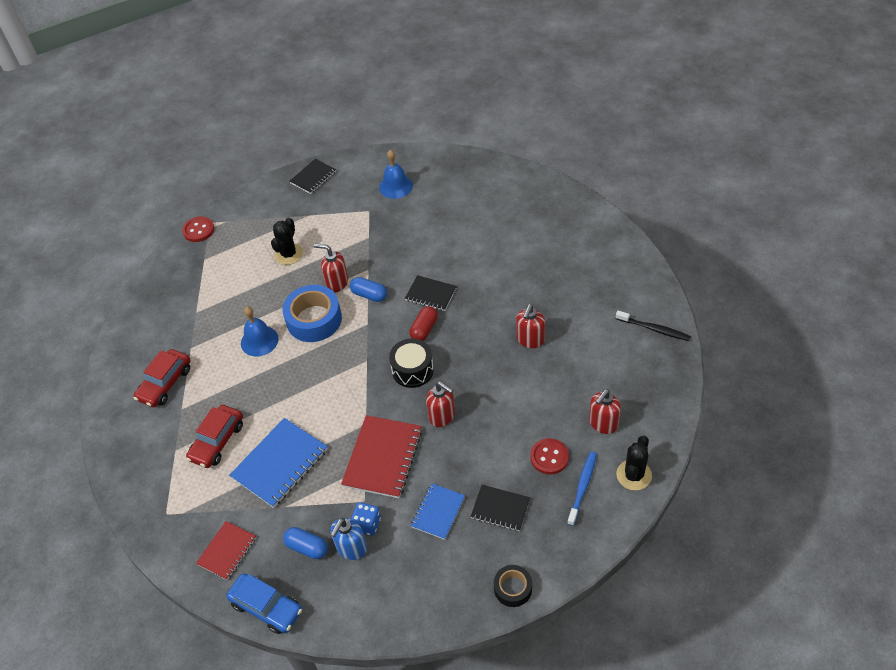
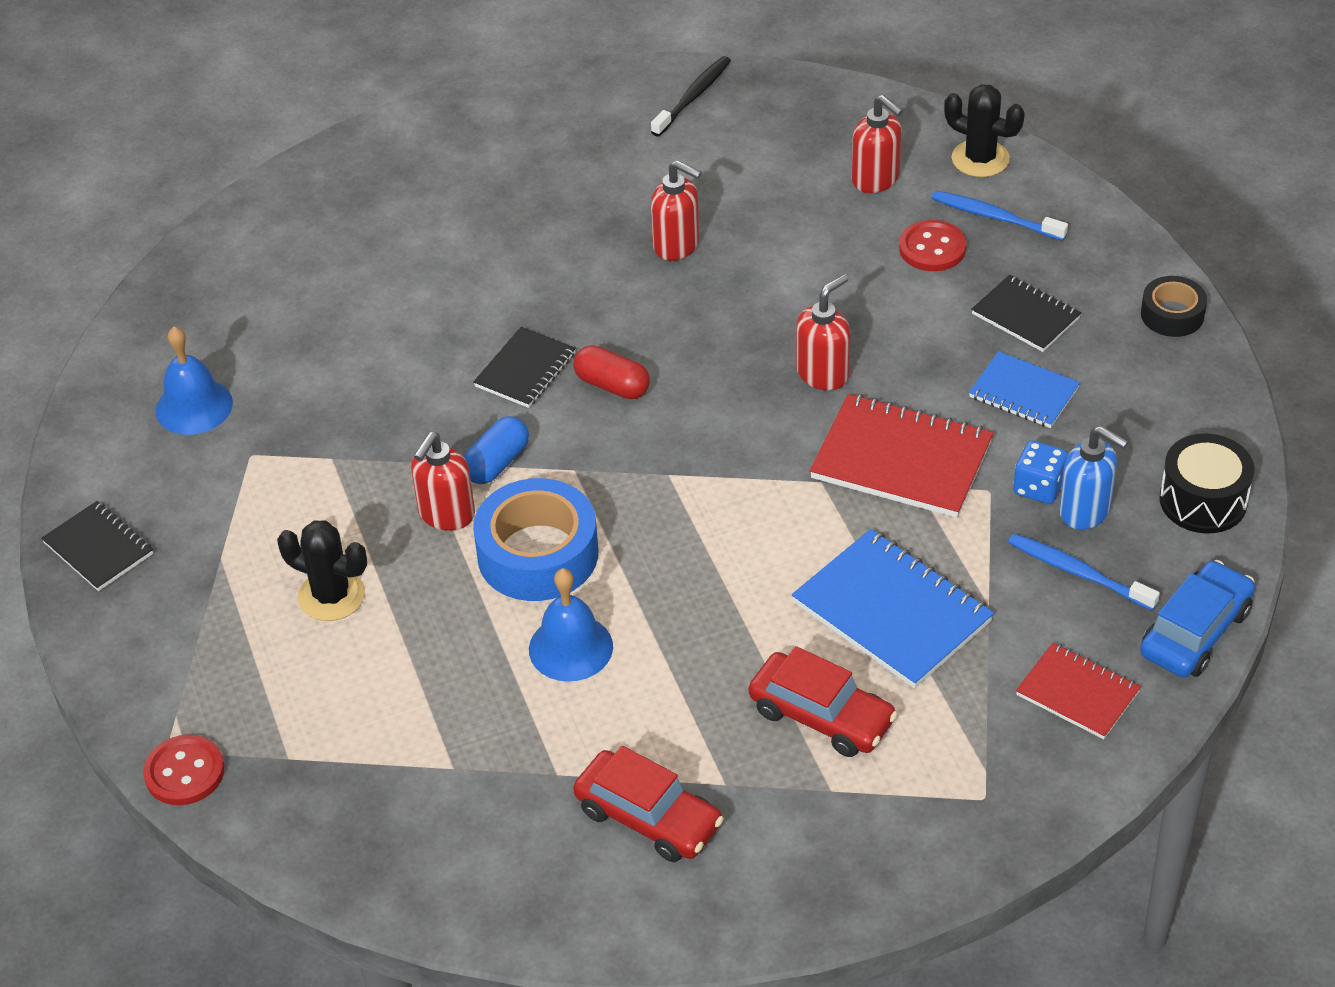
camera: 85 degrees left, 5 degrees down
(307, 547) = (1079, 573): blue capsule -> blue toothbrush
(412, 370) = (708, 408): black drum -> black drum (1203, 500)
(500, 509) = (1026, 316): black notebook -> black notebook turned 75 degrees counterclockwise

